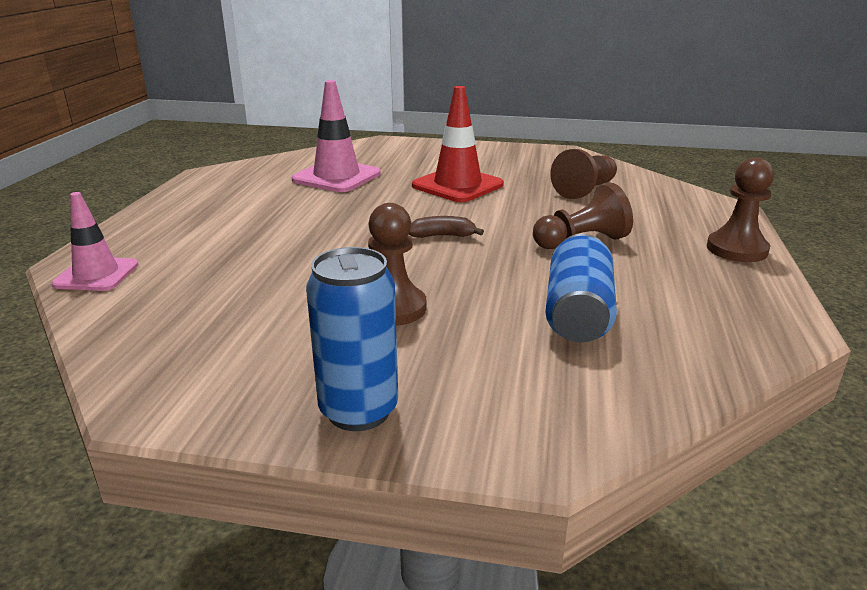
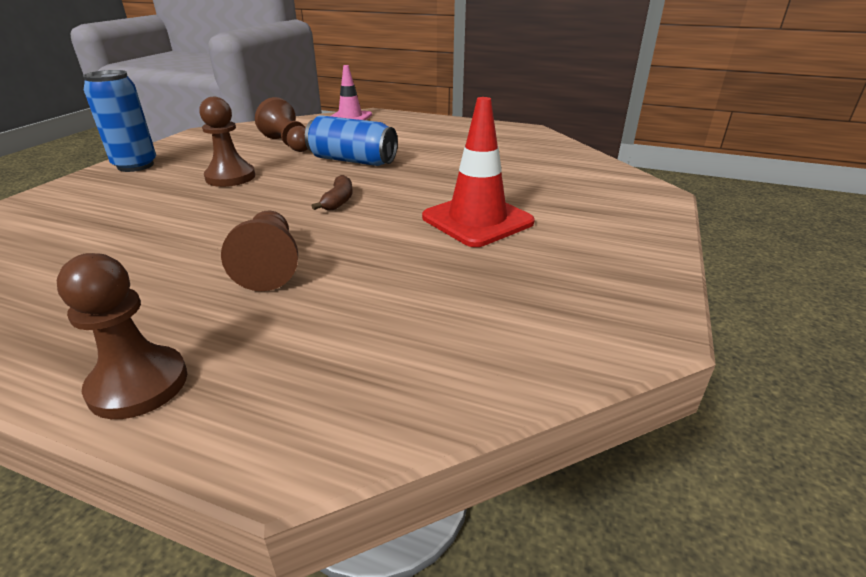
camera: 100 degrees right, 5 degrees up
(336, 177) = (515, 168): pink traffic cone -> none
(578, 313) = (142, 236): blue can -> blue can (352, 160)
(585, 190) = (436, 306): brown pawn -> brown pawn (288, 144)

